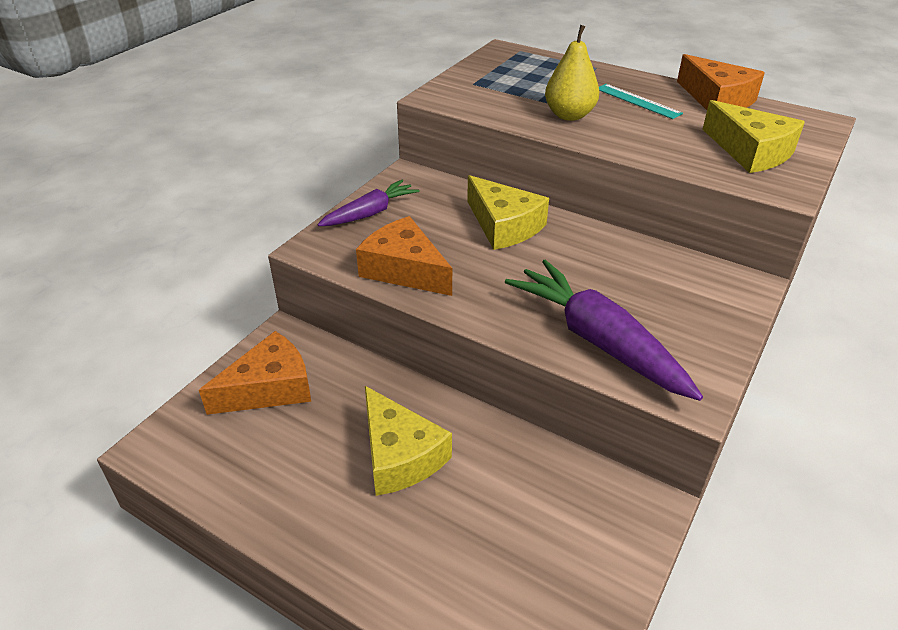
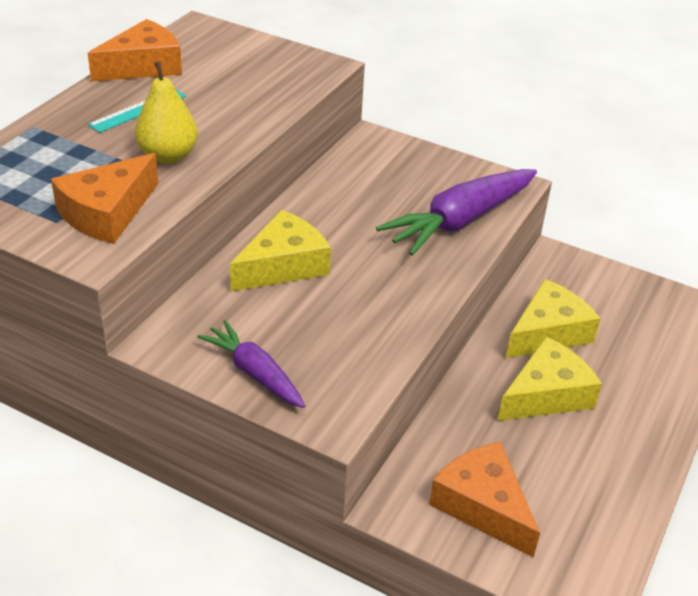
camera: 95 degrees left, 0 degrees up
(404, 269) = (370, 339): orange cheese -> orange cheese (107, 213)
(750, 151) = (259, 68): yellow cheese -> yellow cheese (548, 332)

